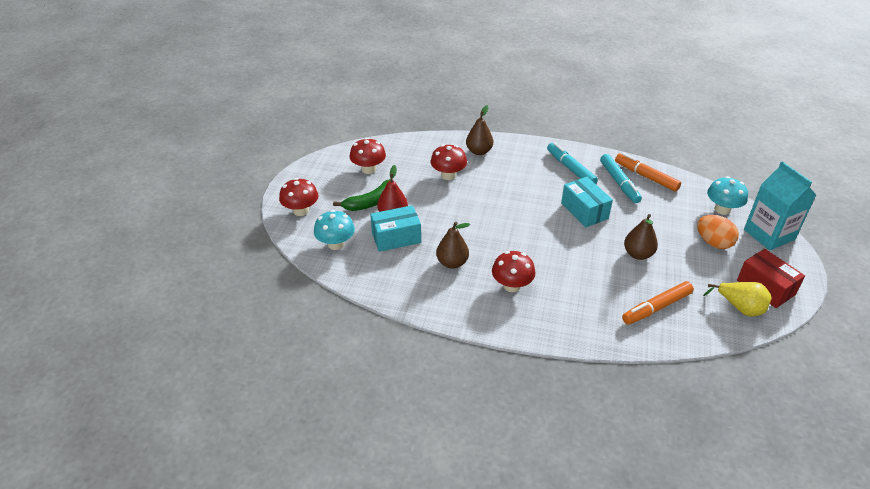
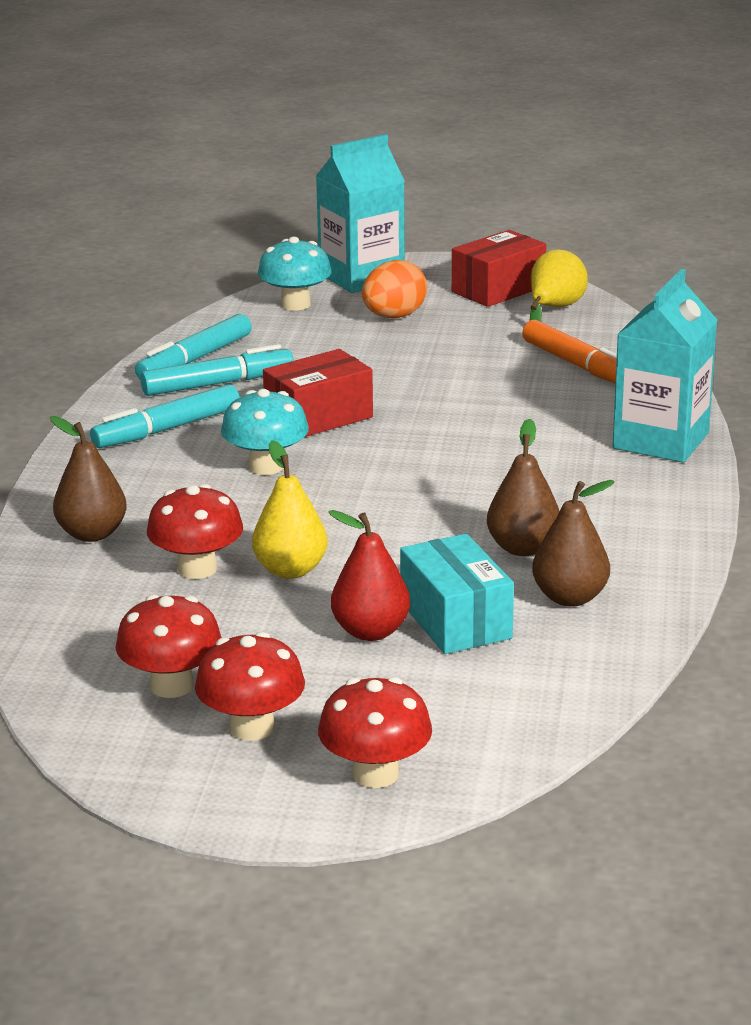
camera: 95 degrees left, 15 degrees down
(336, 244) = (500, 701): turquoise mushroom -> turquoise mushroom (266, 466)
(370, 202) = (322, 668): green banana -> none
(443, 197) = (290, 570): none -> yellow pear
(512, 285) = (570, 485): red mushroom -> red mushroom (252, 727)
(561, 326) = (660, 440): none -> turquoise carton
(584, 211) = (318, 417): turquoise box -> red box
(638, 254) = (442, 375): brown pear -> brown pear (570, 598)
(646, 176) = (195, 359): orange marker -> turquoise marker

